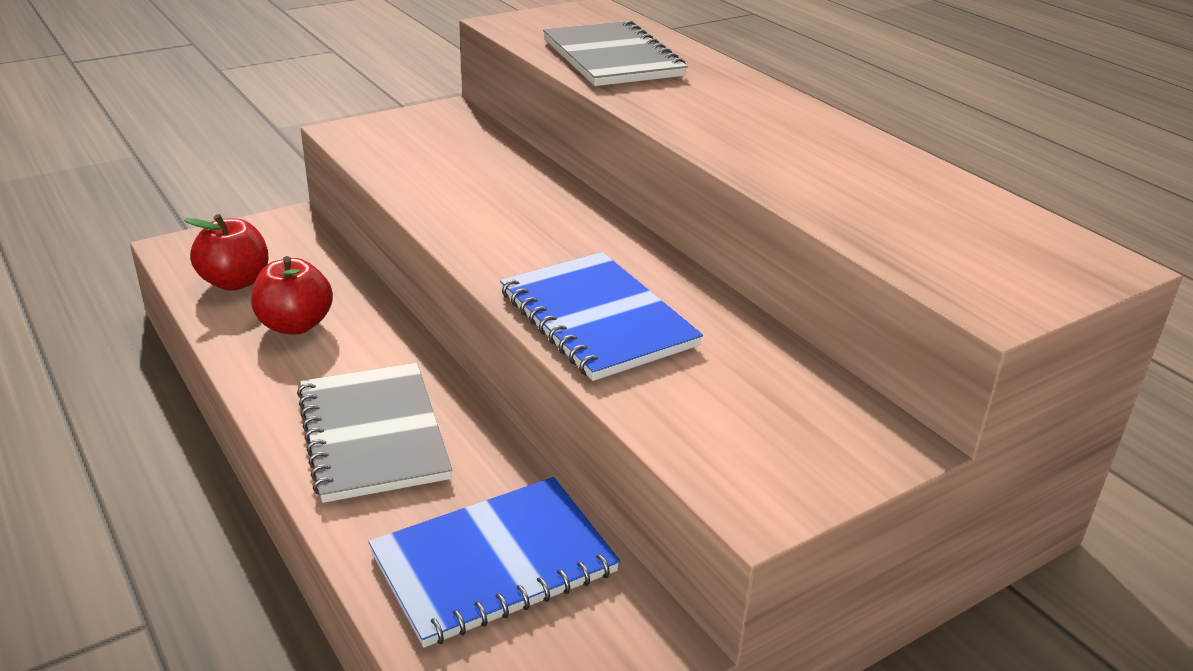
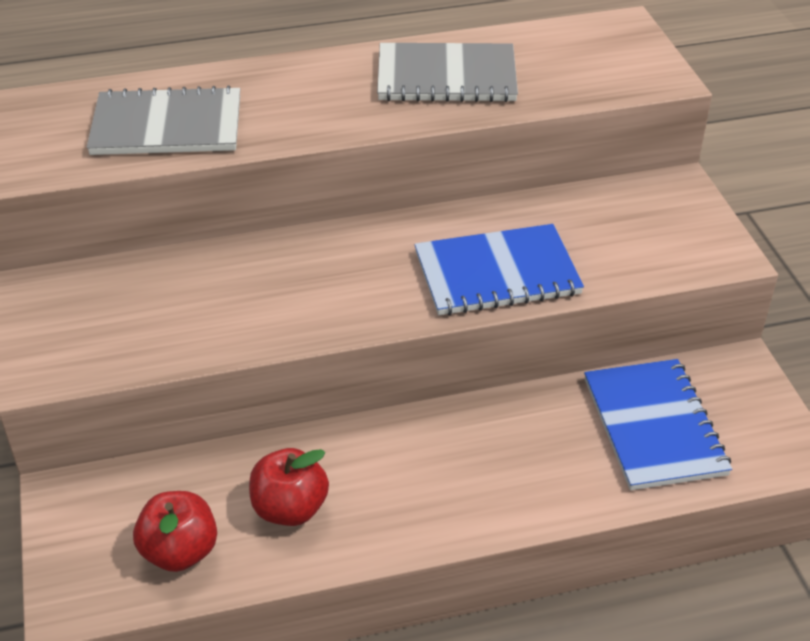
camera: 70 degrees left, 10 degrees up
(373, 434) = (485, 472): grey notebook -> grey notebook (446, 77)

